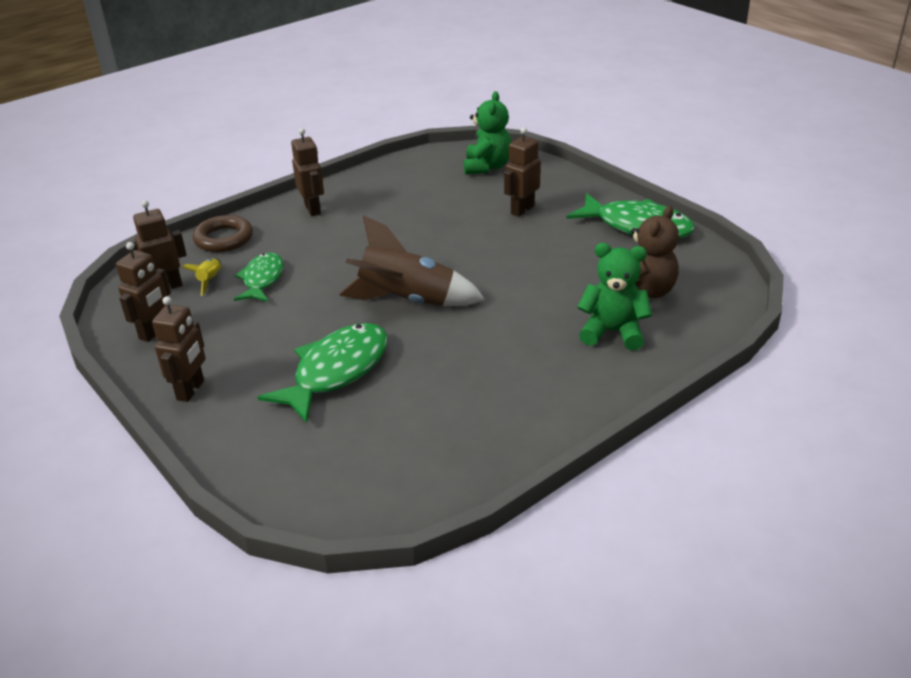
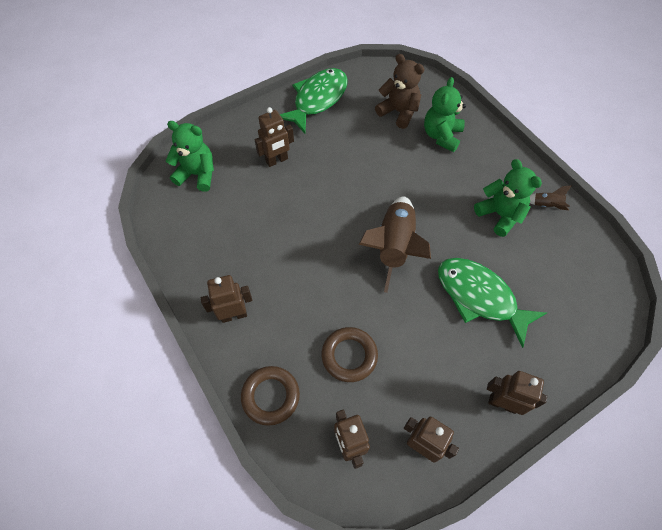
camera: 85 degrees left, 25 degrees up
(210, 280) = (344, 403): yellow rocket -> none
(262, 279) = (349, 356): green fish -> brown ring
(474, 390) = (500, 215): none -> green teddy bear
(504, 439) = (546, 205): none -> brown rocket
(522, 210) = (277, 160): brown robot -> brown robot turned 75 degrees counterclockwise

